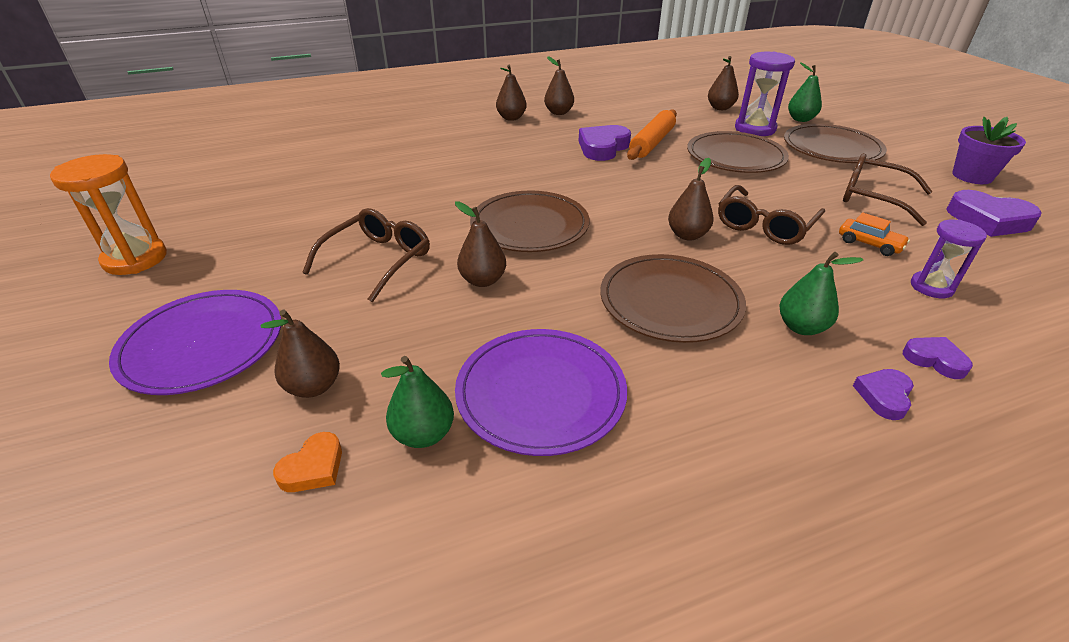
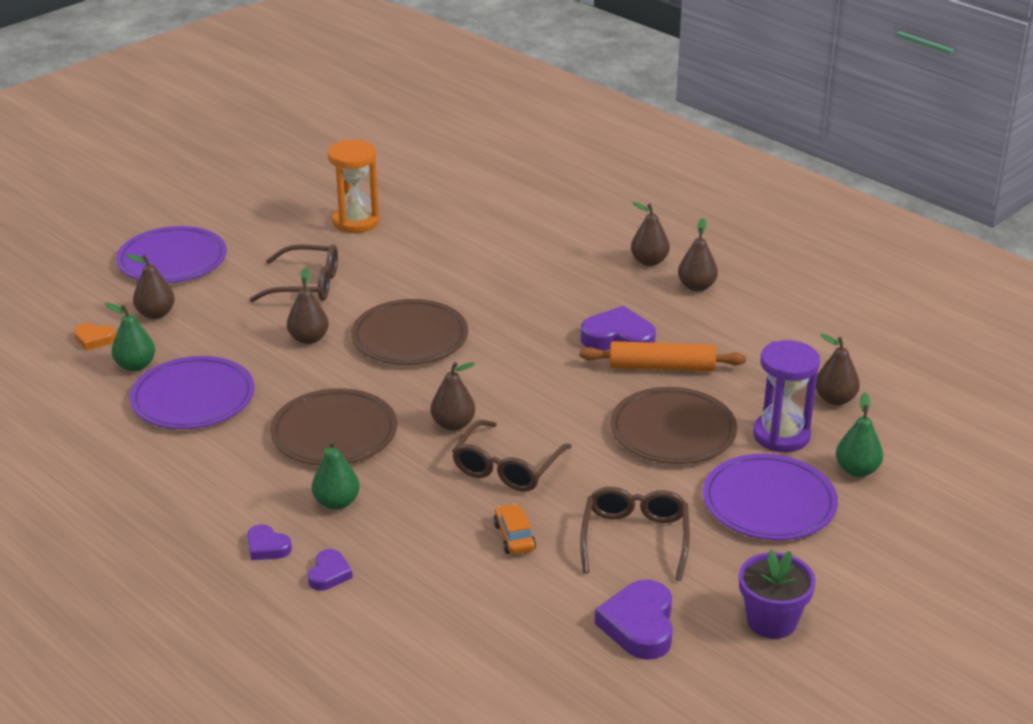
camera: 65 degrees right, 5 degrees down
(135, 259) = (245, 192): orange hourglass -> orange hourglass (356, 221)
(764, 225) = (507, 468): brown glasses -> brown glasses turned 75 degrees counterclockwise
(832, 148) = (769, 502): brown plate -> purple plate
(869, 244) = (514, 537): orange car -> orange car turned 150 degrees clockwise
(884, 396) = (267, 547): purple heart -> purple heart turned 150 degrees counterclockwise
(931, 287) = (451, 576): purple hourglass -> none

